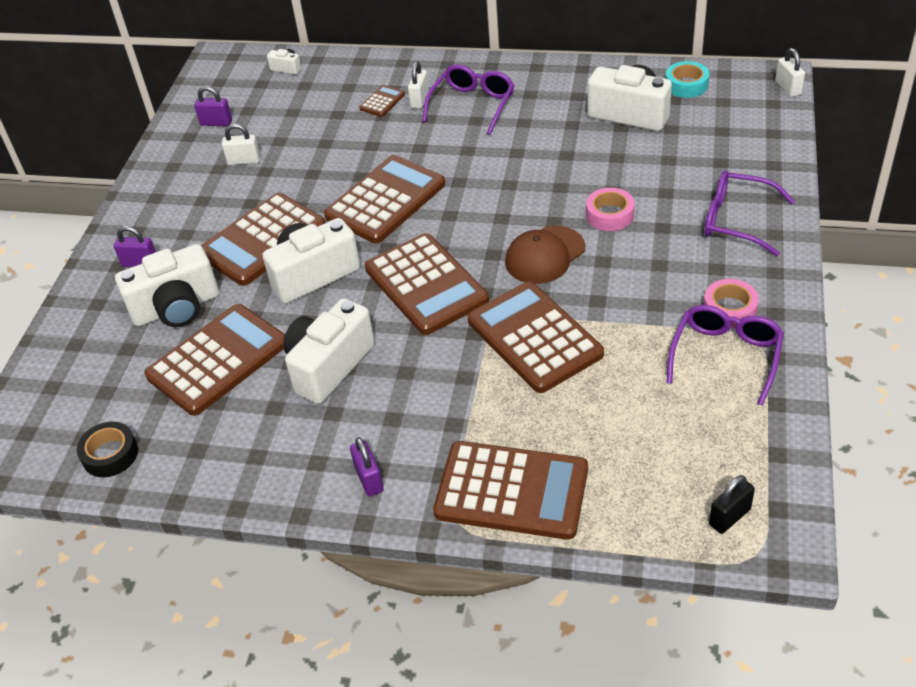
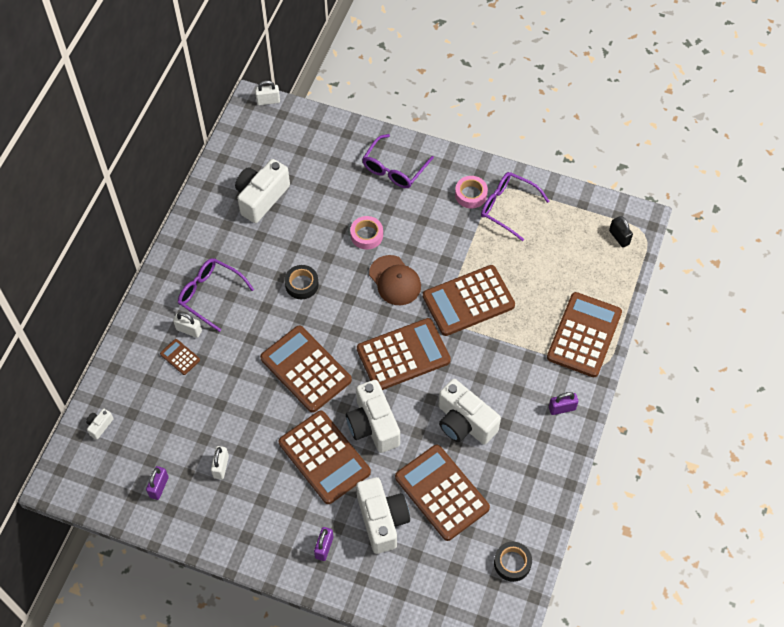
camera: 85 degrees left, 15 degrees up
(510, 172) = (301, 284): none -> black tape
(686, 85) = (240, 156): turquoise tape -> none

